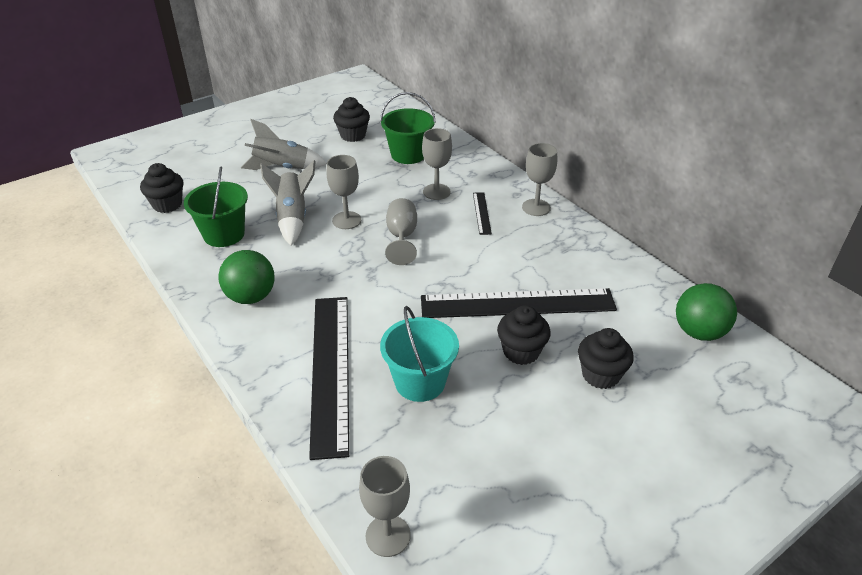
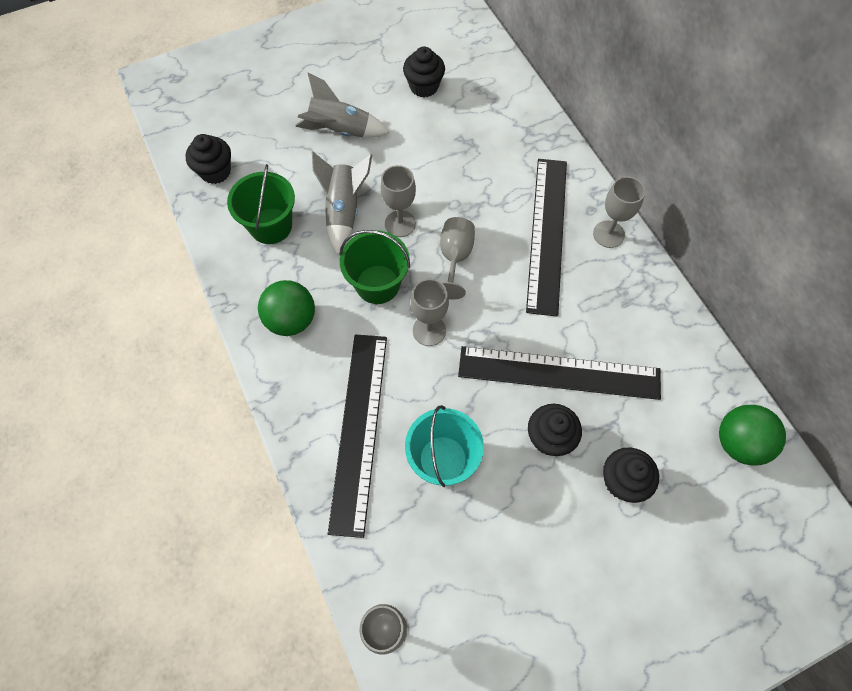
camera: 10 degrees right, 25 degrees up
(408, 154) = (481, 128): green bucket -> green bucket (377, 284)
(436, 192) = (503, 193): grey goblet -> grey goblet (429, 330)
(481, 213) = (547, 234): black ruler -> black ruler, size x2.33

